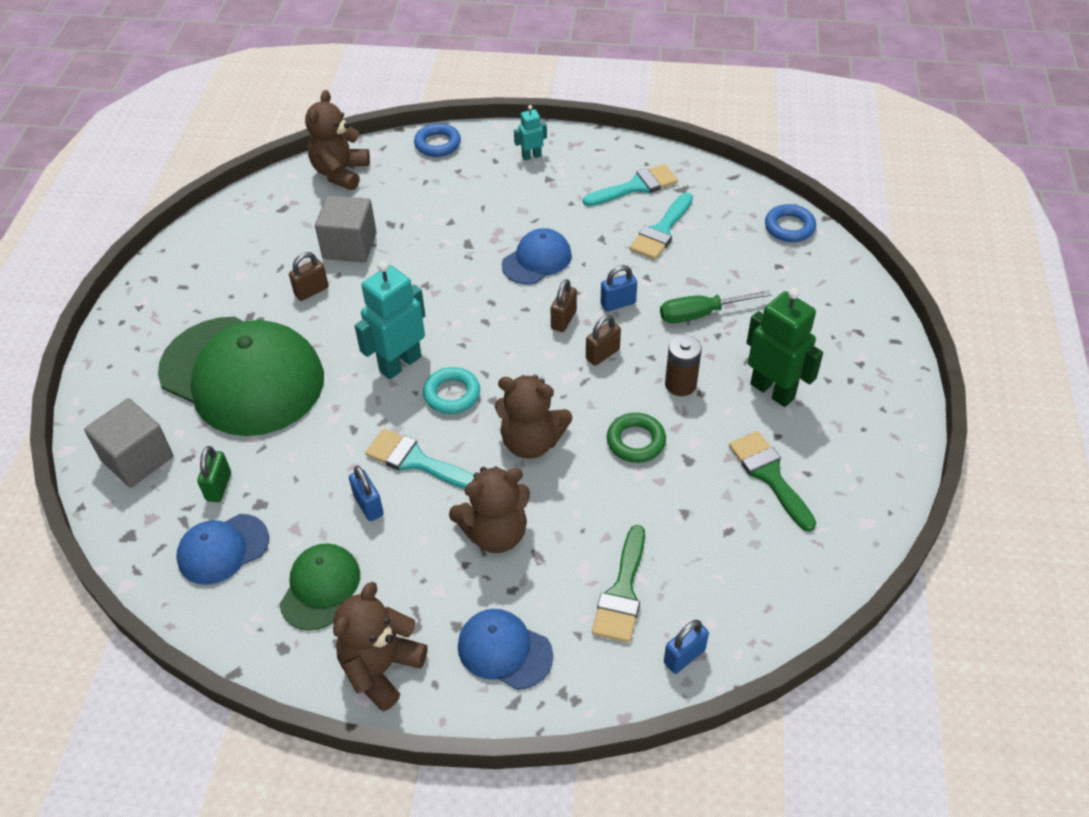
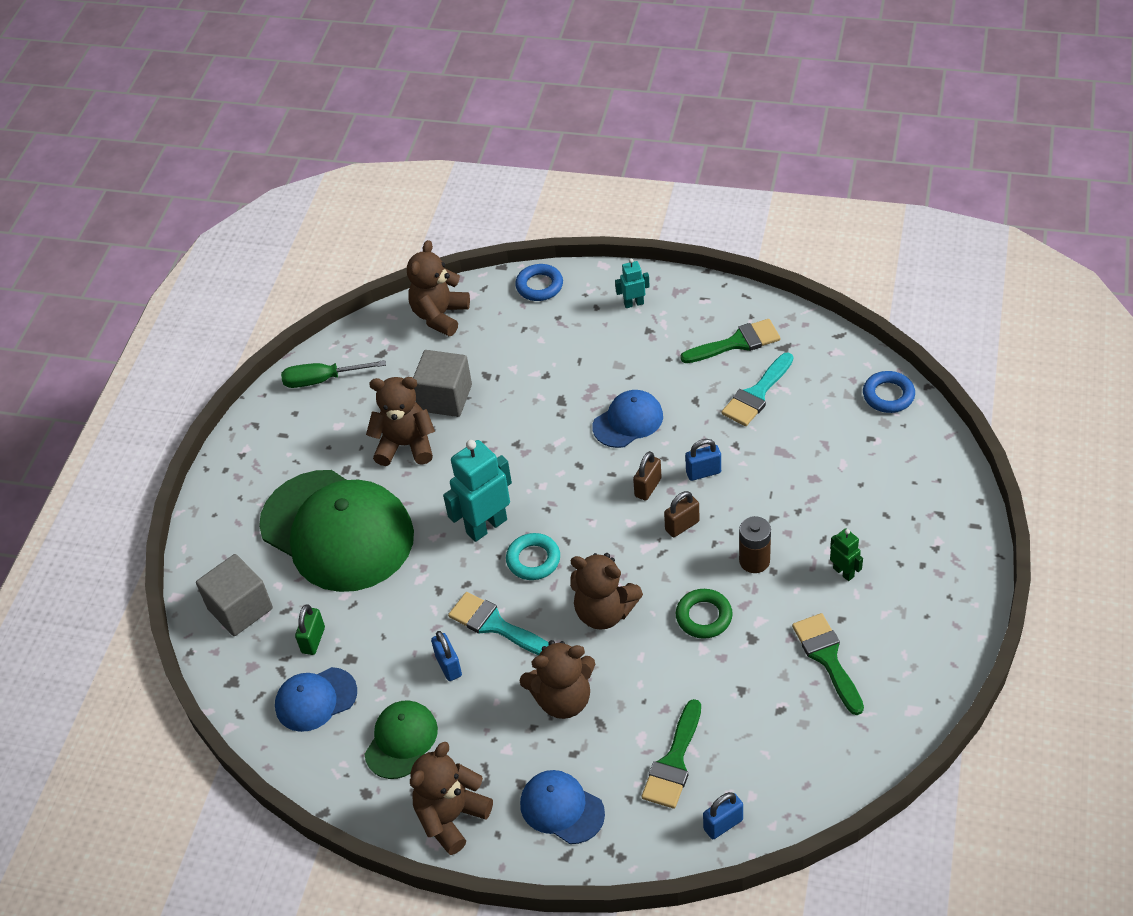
camera: 10 degrees right, 0 degrees up
(311, 291) = (405, 445): brown padlock -> brown teddy bear
(636, 186) = (737, 343): turquoise brush -> green brush
(700, 314) = (784, 487): green screwdriver -> green screwdriver (322, 380)
(772, 391) = (843, 572): green robot -> green robot, size x0.51

